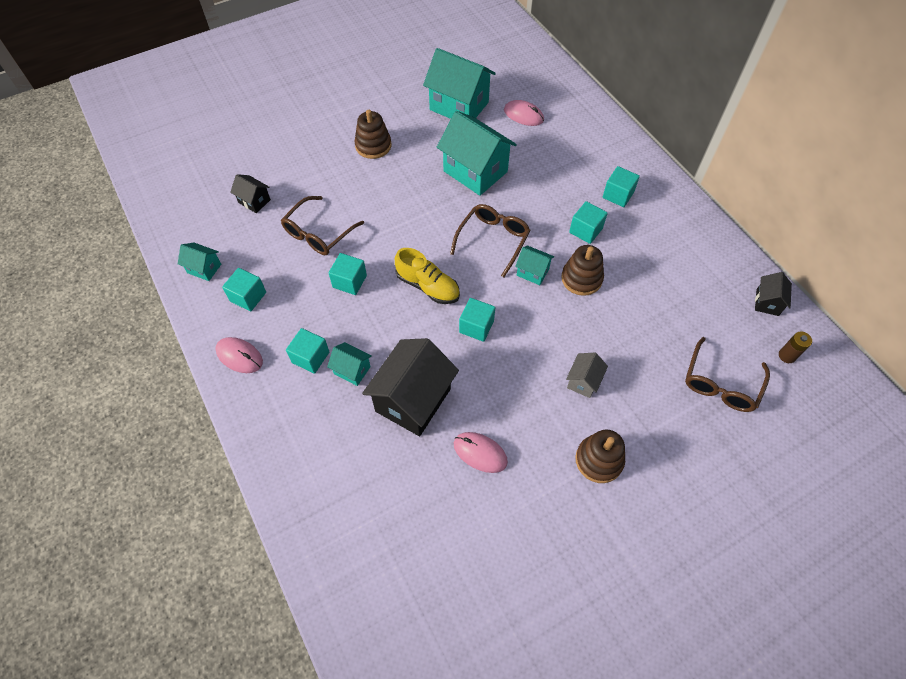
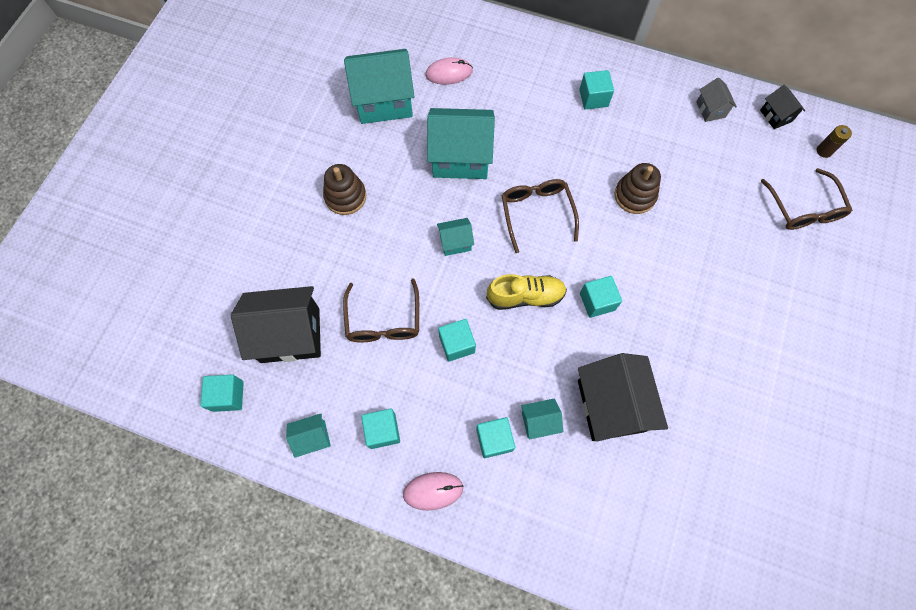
camera: 40 degrees left, 10 degrees up
(254, 201) = (290, 335): black house -> black house, size x2.07
(480, 453) = (699, 405): pink mouse -> none
(532, 272) = (594, 218): turquoise house -> turquoise house (455, 242)
(583, 381) = (715, 284): grey house -> grey house (710, 109)
(585, 230) = (599, 149): turquoise cube -> turquoise cube (228, 396)
(599, 460) = (781, 339): brown stacking toy -> none

